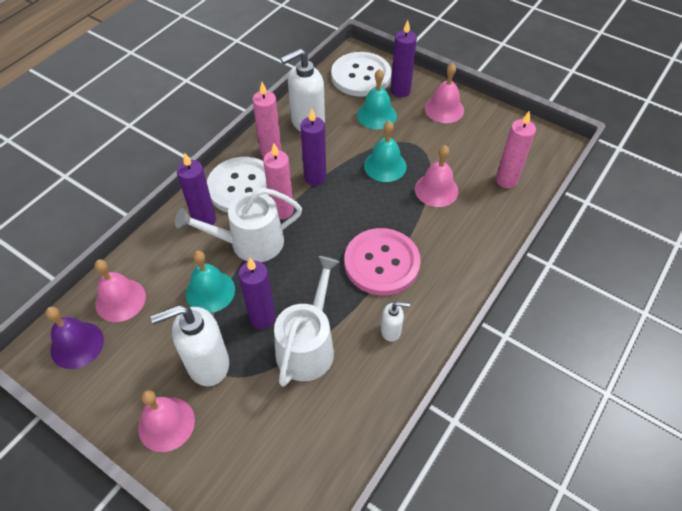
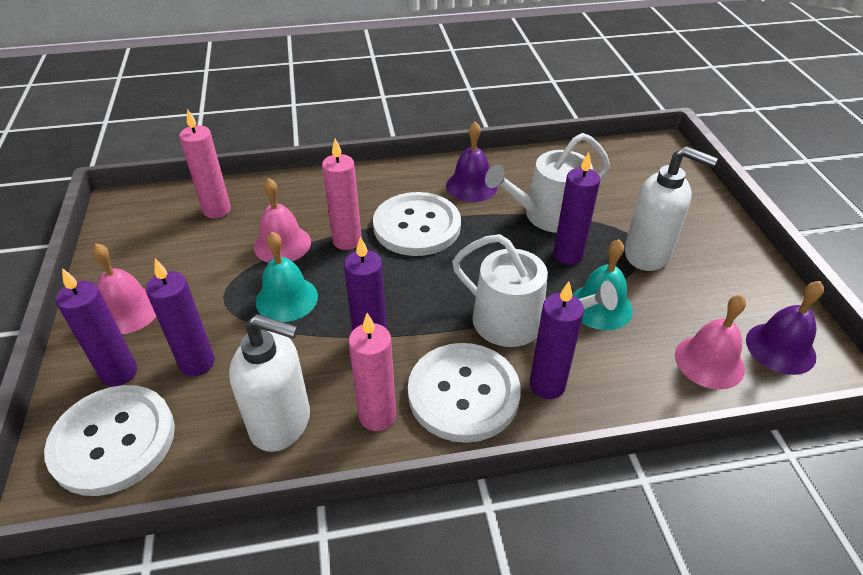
camera: 135 degrees left, 10 degrees down
(166, 424) = (712, 239): pink bell -> none
(282, 211) = (449, 331): pink candle -> pink candle (347, 241)
(376, 115) = (197, 363): turquoise bell -> purple candle
(381, 263) = (417, 226): pink button -> white button
(391, 331) = (471, 186): white soap dispenser -> purple bell

